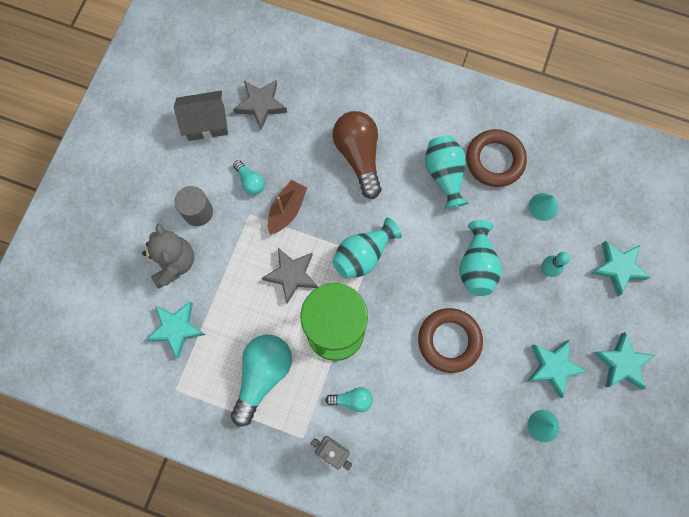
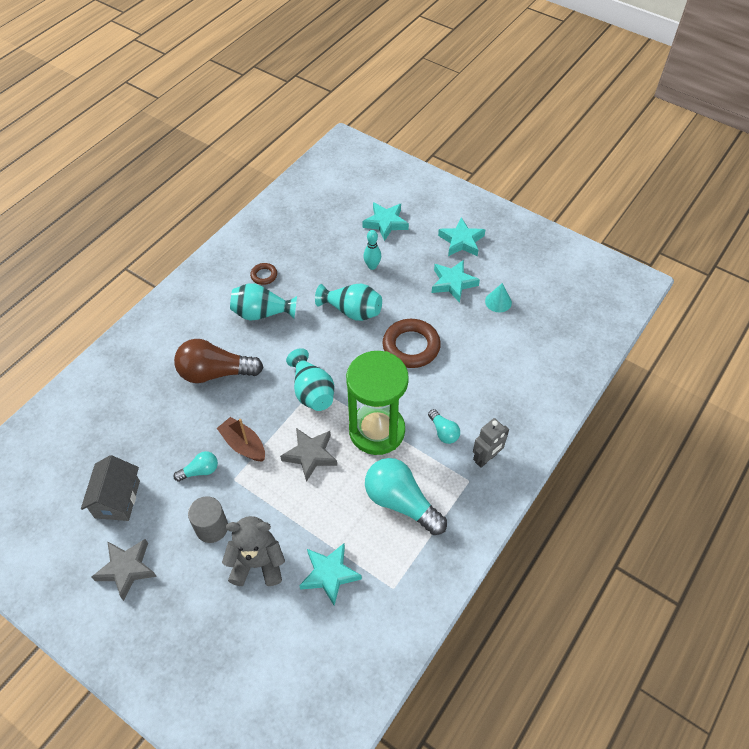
camera: 75 degrees left, 20 degrees down
(261, 105) = (122, 443): grey star -> grey star (126, 569)
(352, 400) = (443, 432): turquoise light bulb -> turquoise light bulb turned 135 degrees clockwise
(494, 160) = (264, 275): brown ring -> brown ring, size x0.50
(543, 206) = (318, 254): turquoise cone -> none

